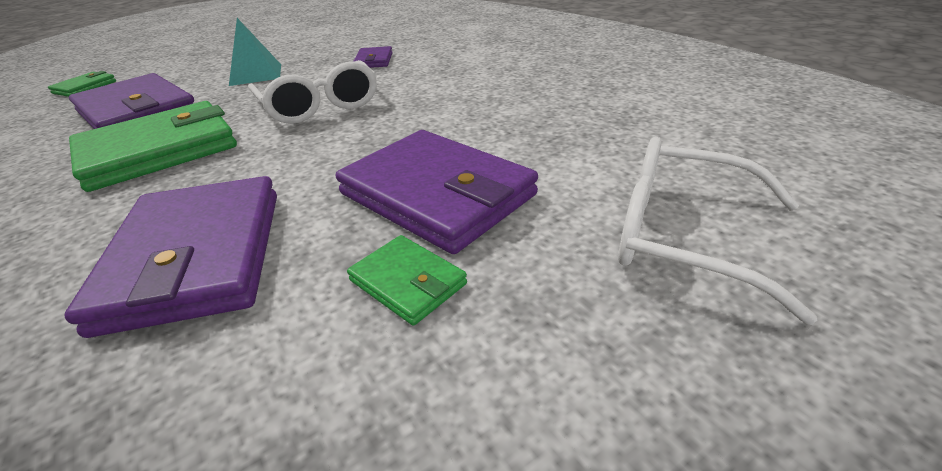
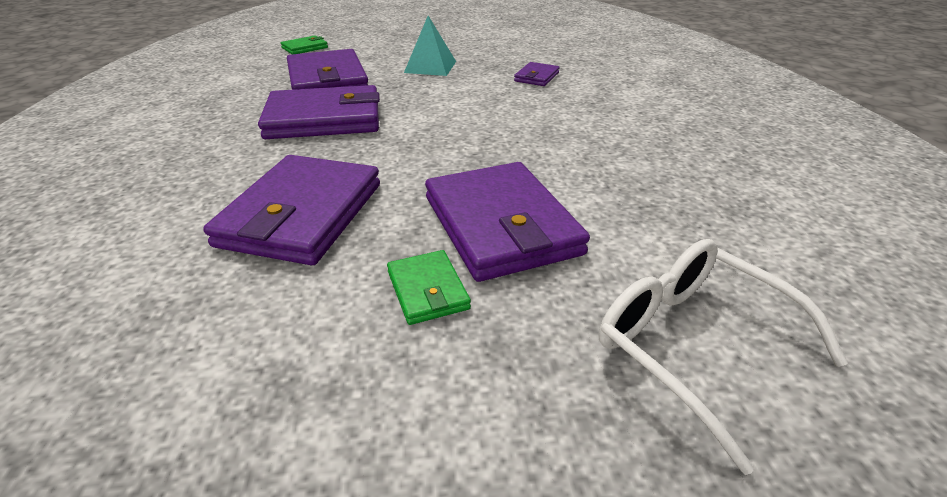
camera: 25 degrees right, 0 degrees up
(159, 151) = (324, 119): green wallet -> purple wallet
(320, 106) = (462, 112): white glasses -> none

